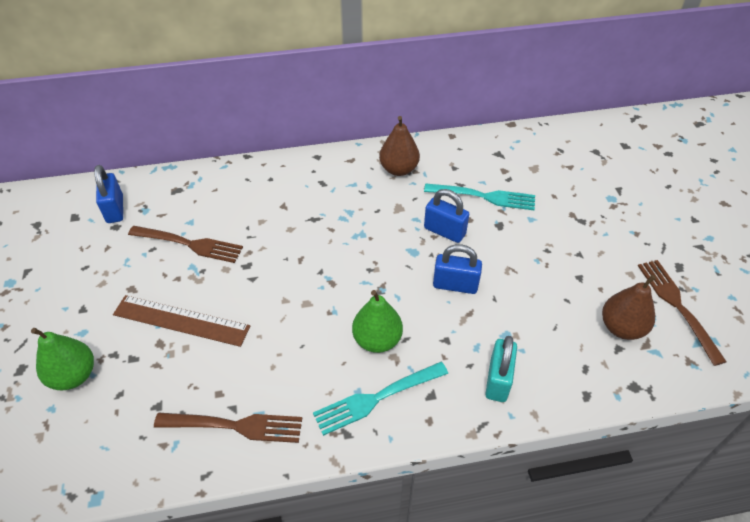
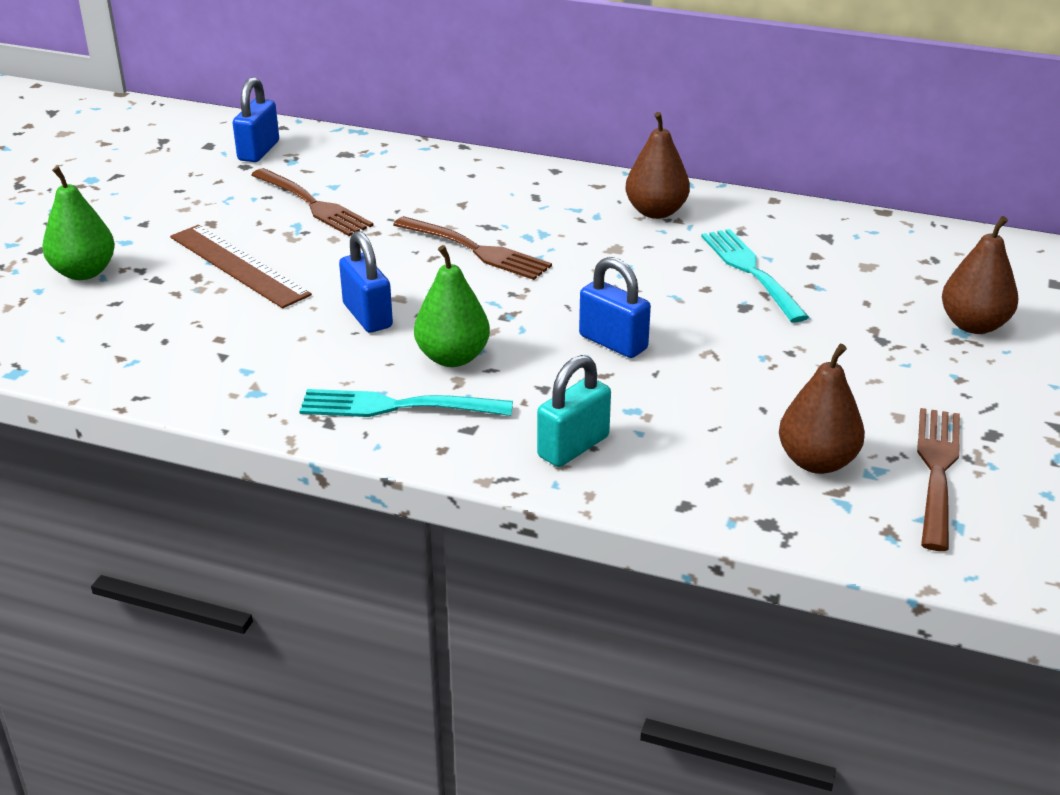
camera: 30 degrees right, 15 degrees down
(234, 426) = (208, 370): brown fork -> brown fork (474, 250)
(444, 231) = (655, 288): blue padlock -> blue padlock (367, 316)
(483, 197) = (752, 272): turquoise fork -> turquoise fork turned 150 degrees counterclockwise
(613, 191) = (973, 325): none -> brown pear

